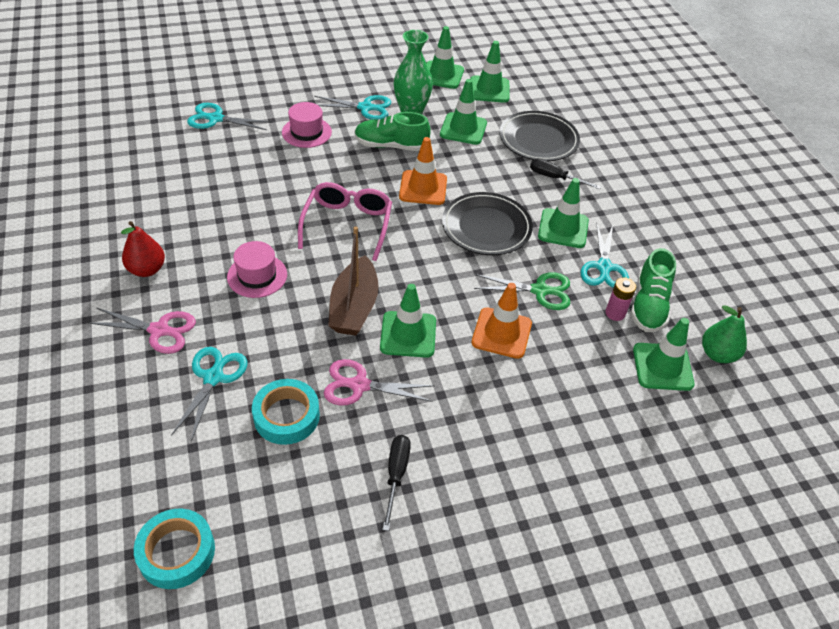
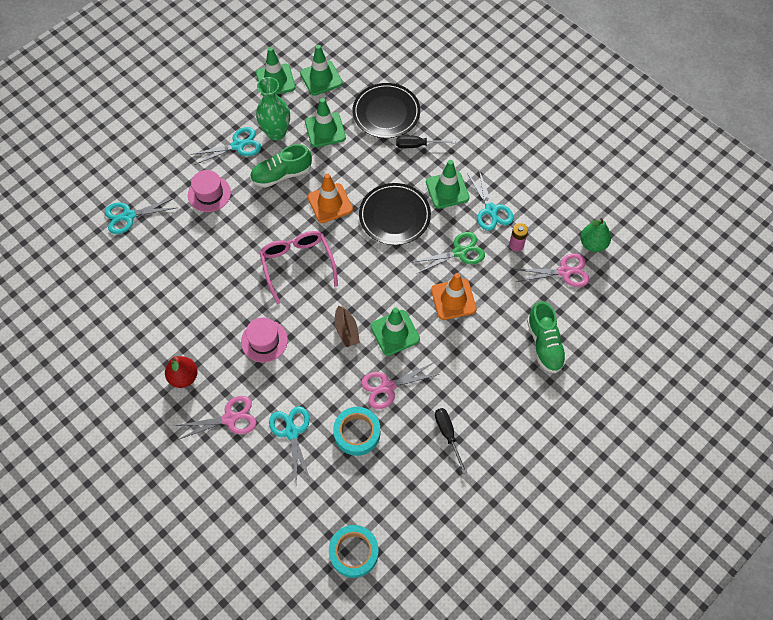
camera: 25 degrees left, 15 degrees up
(354, 307) = (346, 330): brown boat -> brown boat, size x0.61
(648, 305) = (534, 227): green shoe -> green shoe (544, 344)
(662, 367) = (564, 272): green traffic cone -> pink scissors

